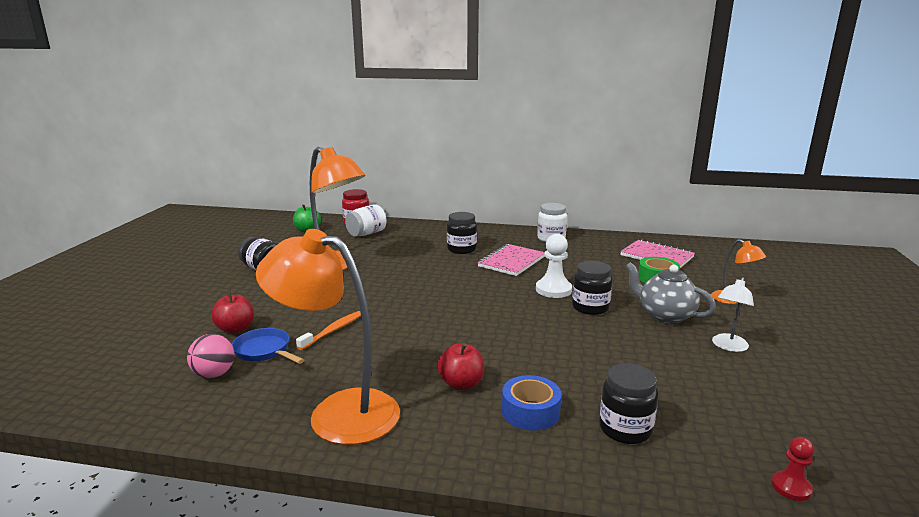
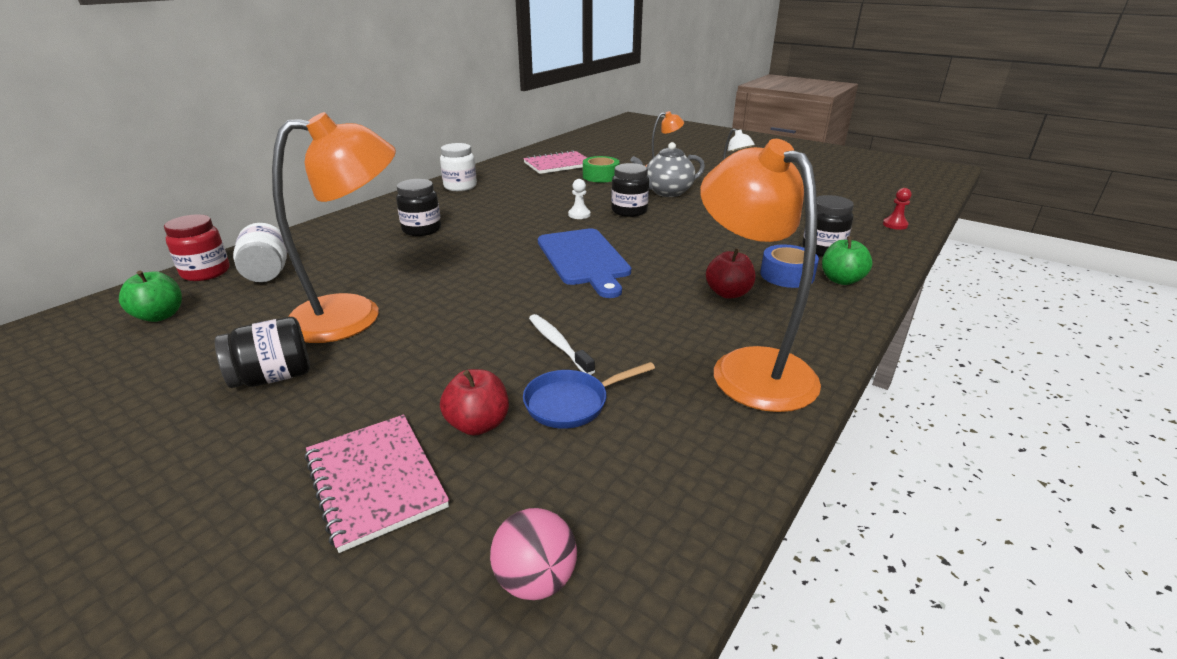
camera: 65 degrees left, 10 degrees up
(214, 374) = (608, 454): pink ball -> pink ball (535, 580)
(333, 331) = (558, 344): orange toothbrush -> white toothbrush
(338, 412) = (749, 367): orange lamp -> orange lamp turned 105 degrees clockwise
(469, 311) = (584, 259): none -> blue cutting board
(512, 262) = (492, 215): pink notebook -> pink notebook (376, 481)
(551, 449) = (841, 280): none -> green apple
(553, 290) = (579, 215): white pawn -> white pawn, size x0.58

